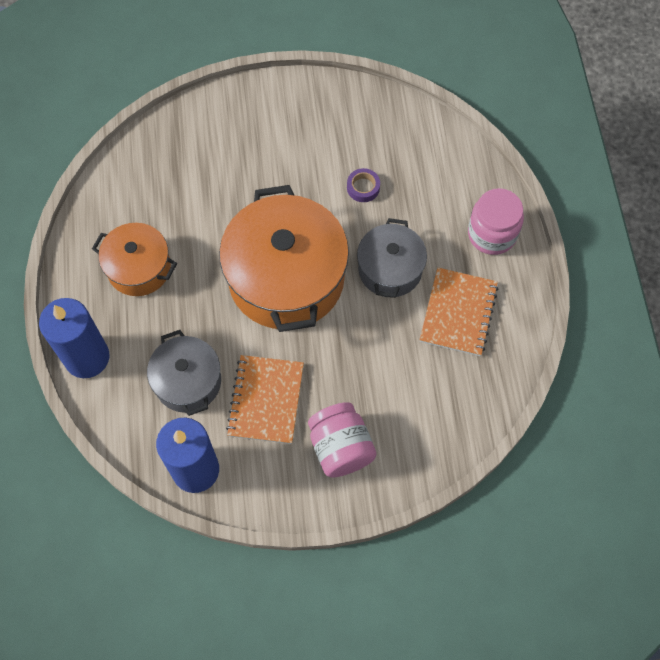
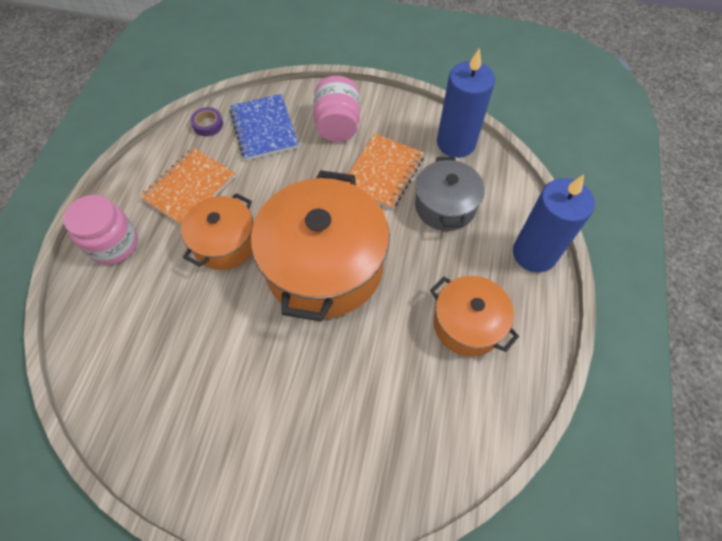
camera: 160 degrees left, 5 degrees down
(363, 187) = (204, 334): purple tape -> purple tape (208, 124)
(390, 269) = (225, 243): grey pot -> orange pot
(422, 413) = (264, 129): none -> blue notebook

